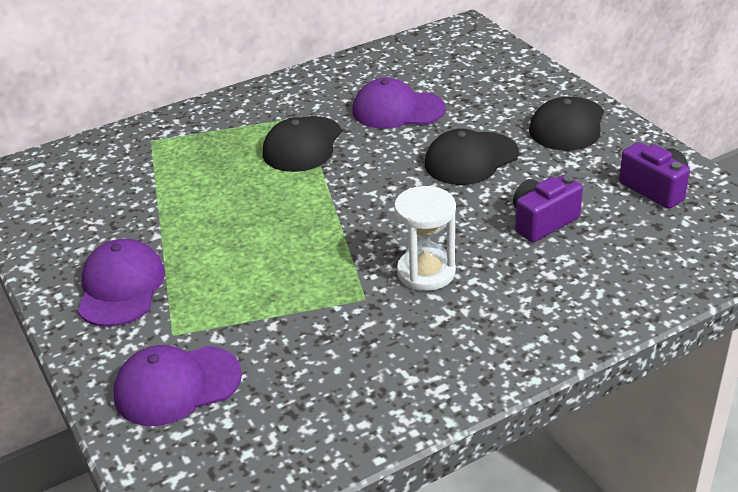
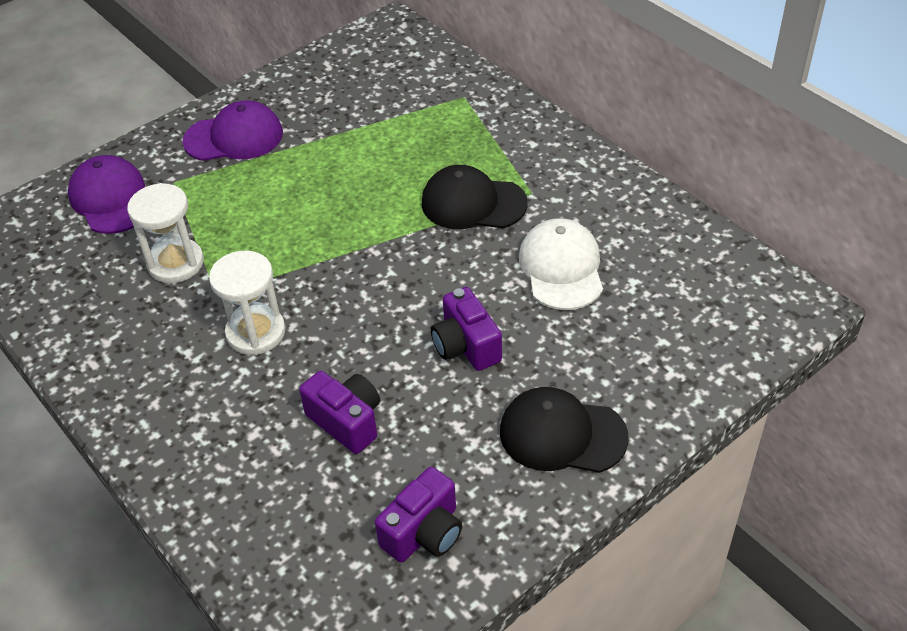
camera: 80 degrees right, 10 degrees up
(309, 328) = (176, 263): none -> white hourglass
(397, 110) = (561, 268): purple cap -> white cap
(471, 159) = (466, 346): black cap -> purple camera

